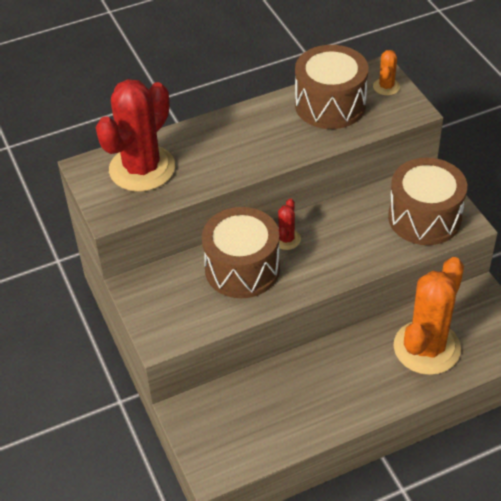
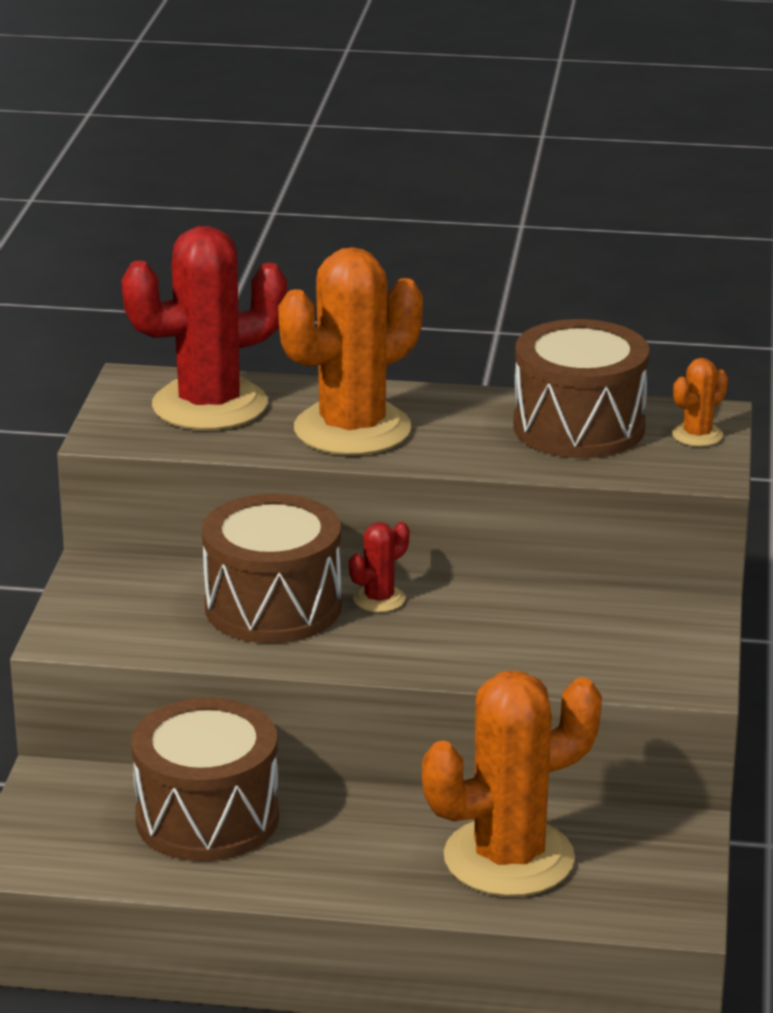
camera: 30 degrees right, 20 degrees down
(228, 154) = (352, 429): none -> orange cactus
(424, 218) = (632, 652): brown drum -> brown drum (207, 817)

